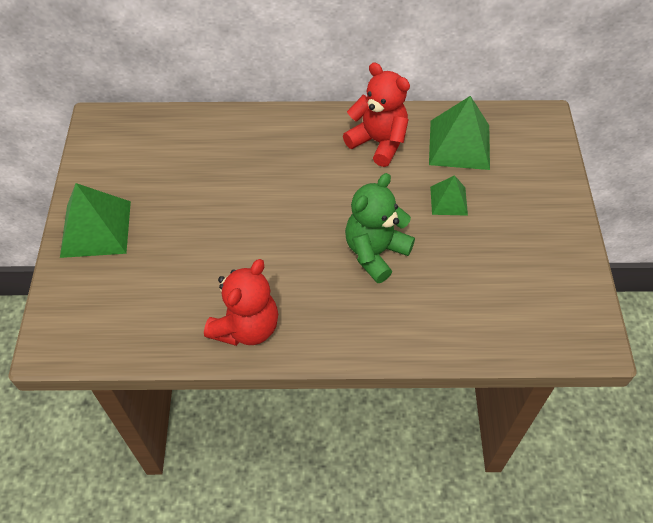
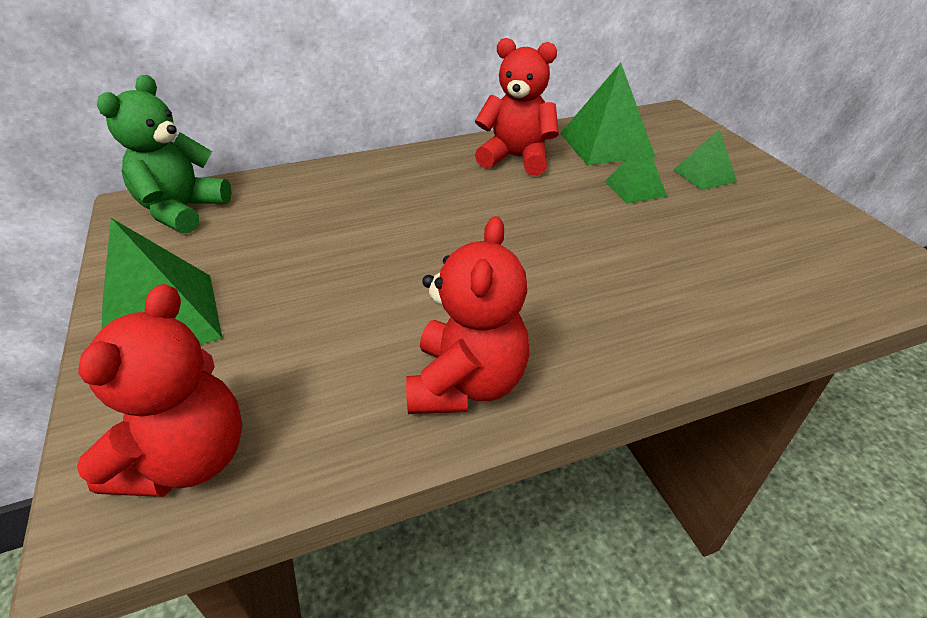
camera: 20 degrees left, 15 degrees down
(92, 326) = (188, 459): none -> red teddy bear
(375, 252) = (589, 252): green teddy bear -> green teddy bear (182, 211)
(513, 202) = (704, 175): none -> green pyramid

